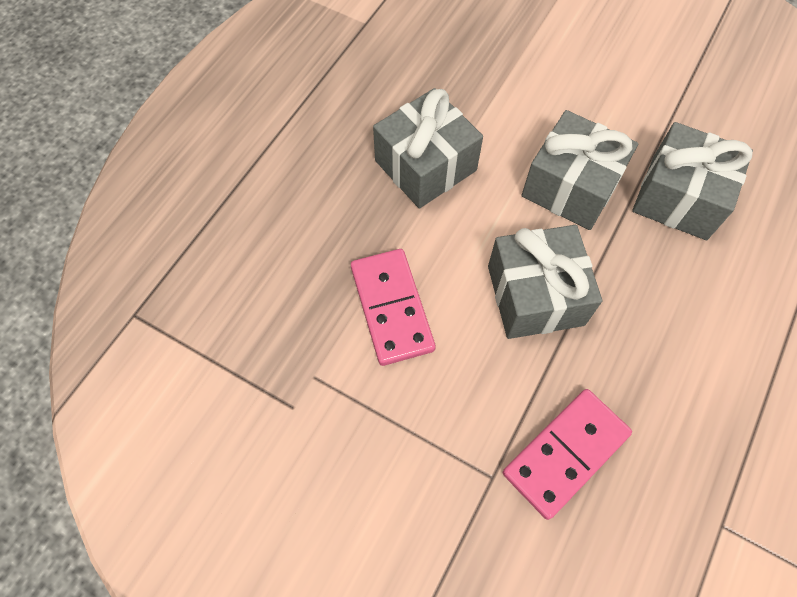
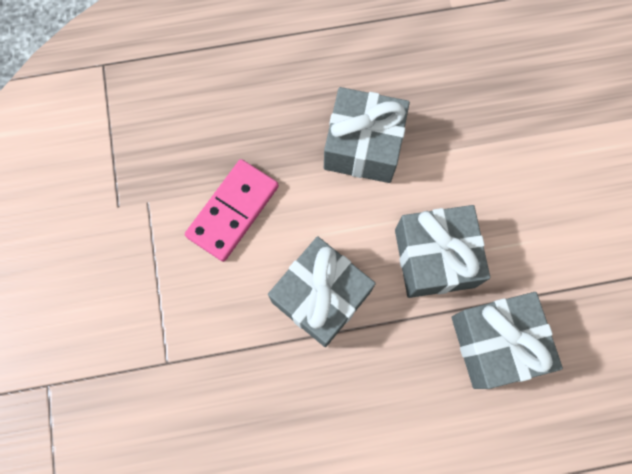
camera: 50 degrees right, 10 degrees up
(565, 454) = (219, 399): pink domino -> none

